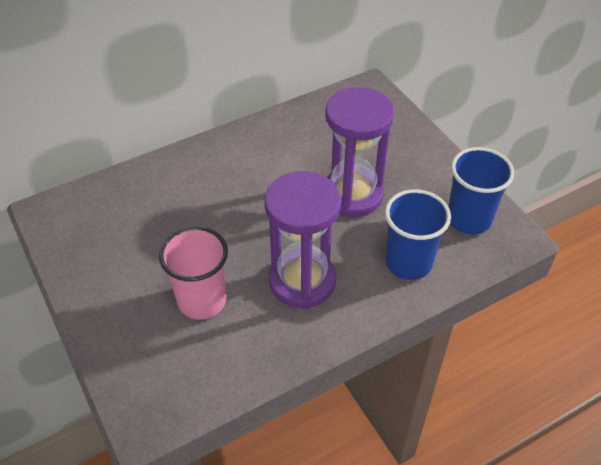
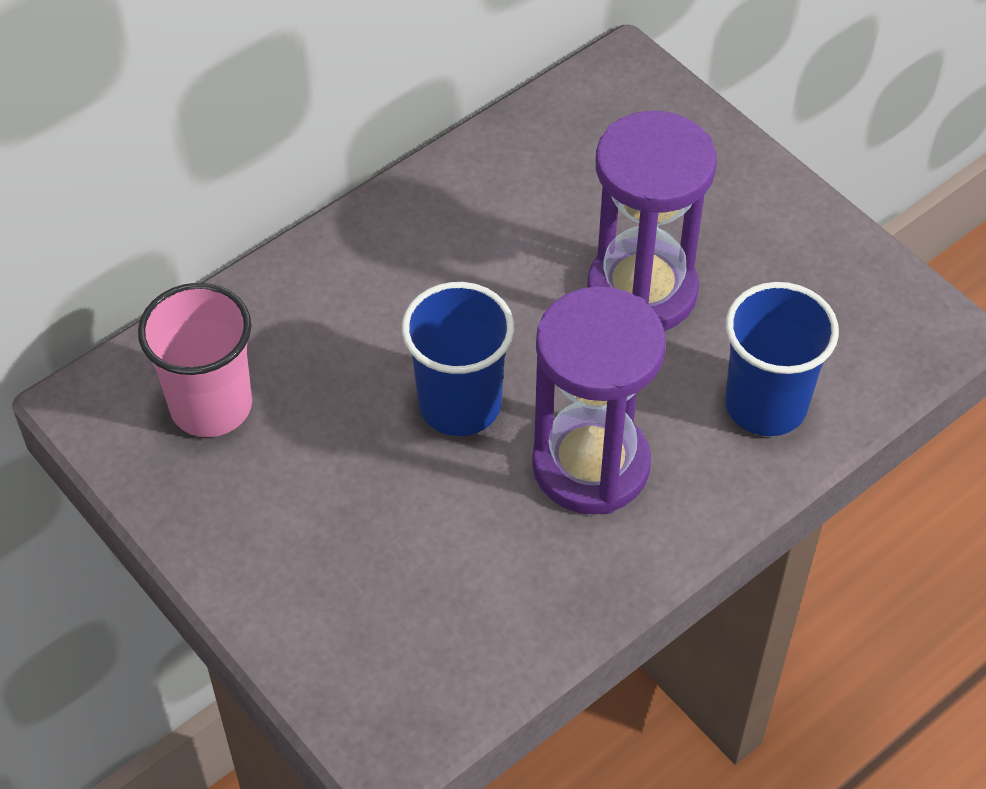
camera: 10 degrees left, 5 degrees up
(202, 300) = (426, 526): pink cup -> pink cup (211, 405)
(469, 219) = (854, 309): blue cup -> blue cup (460, 404)

